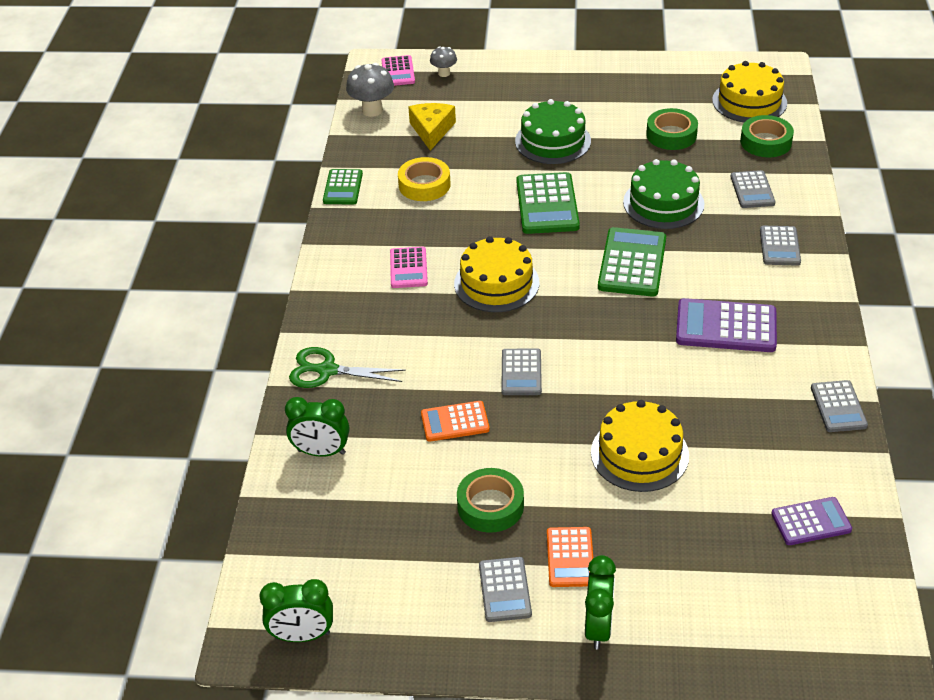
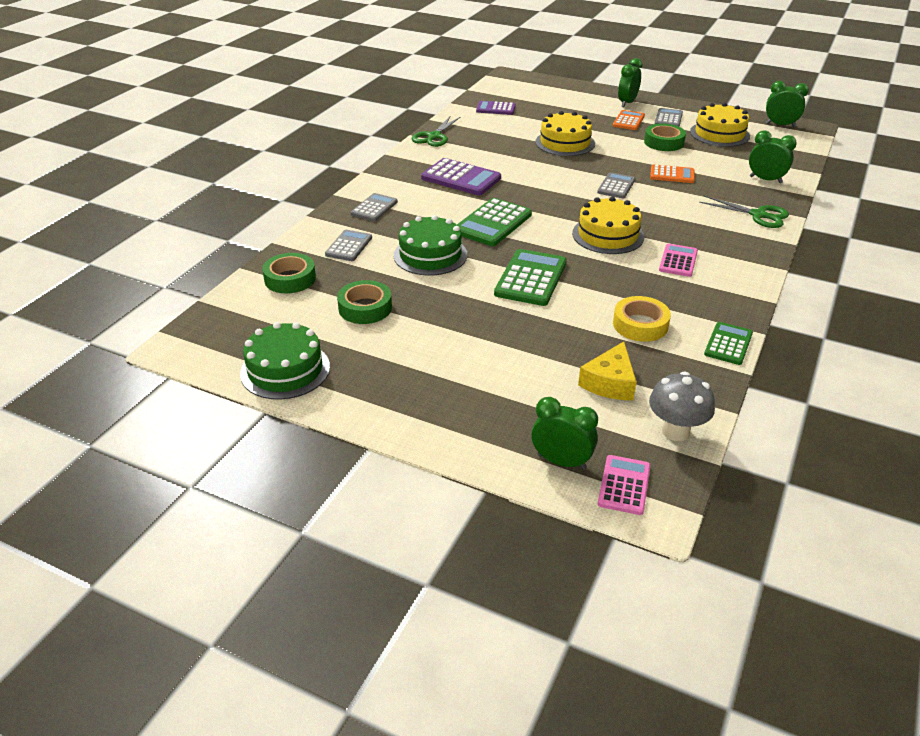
camera: 160 degrees left, 5 degrees down
(444, 73) = (561, 461): grey mushroom -> green clock
(553, 141) = (485, 333): green cake -> green cake (285, 370)
(749, 101) = (255, 319): yellow cake -> yellow cake (719, 134)
(838, 407) = (434, 136): grey calculator -> green scissors

